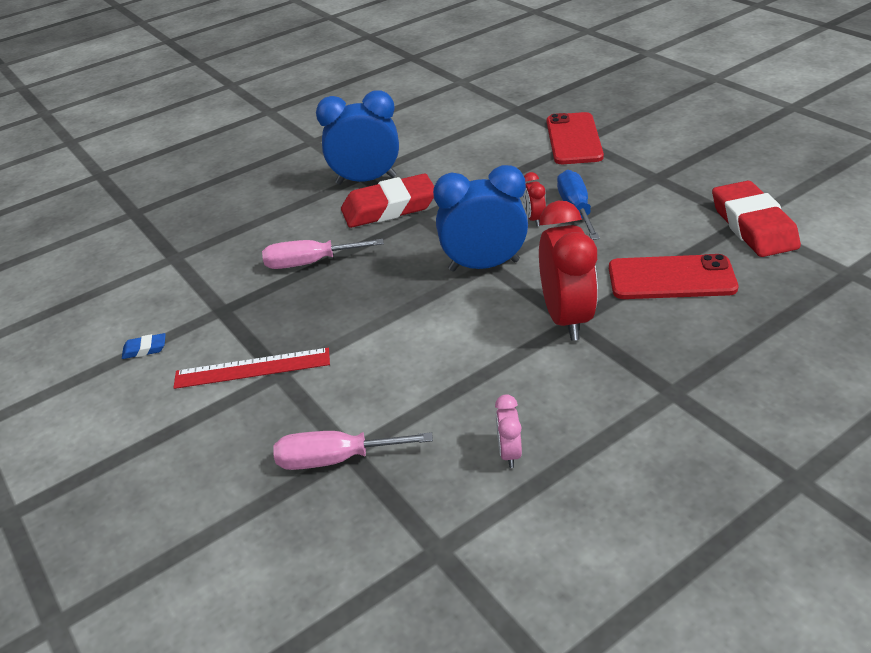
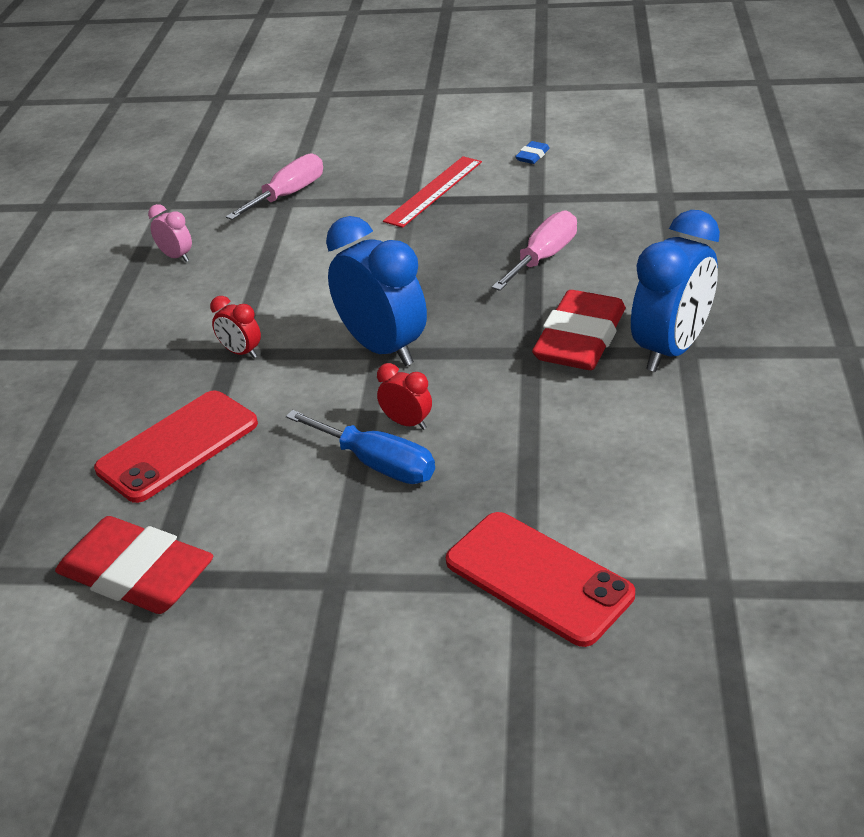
camera: 130 degrees right, 0 degrees up
(484, 265) = (383, 348): blue clock -> blue clock turned 75 degrees counterclockwise
(566, 318) = (241, 352): red clock -> red clock, size x0.46

